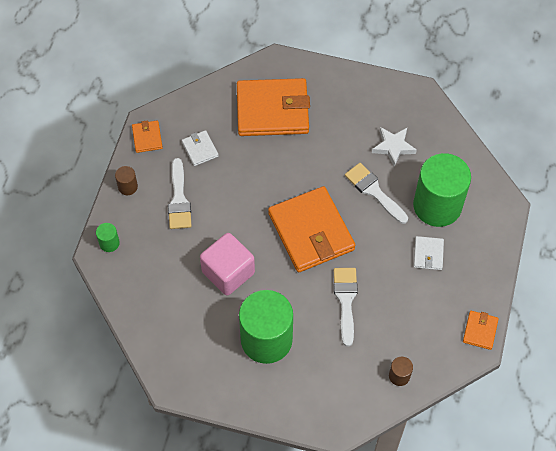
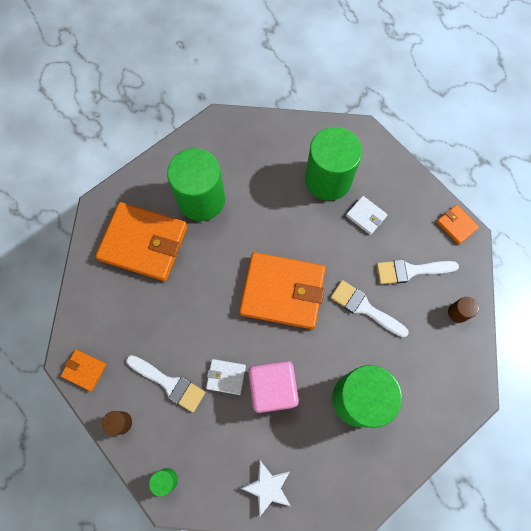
camera: 55 degrees left, 10 degrees up
(200, 149) = (133, 330): white wallet -> white wallet (226, 377)
(272, 110) = (144, 243): orange wallet -> orange wallet turned 75 degrees clockwise
(341, 125) = (201, 199): none -> green cylinder
(374, 191) = (281, 217): white brush -> white brush (411, 271)
(393, 147) = (252, 174): white star -> white star (268, 487)

